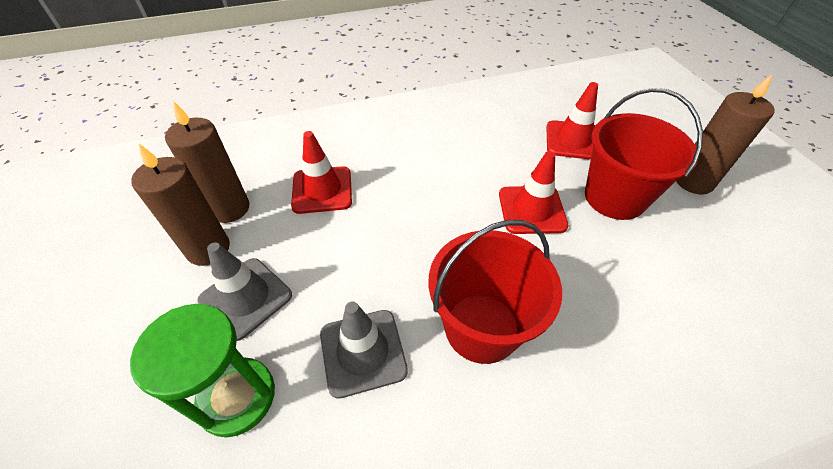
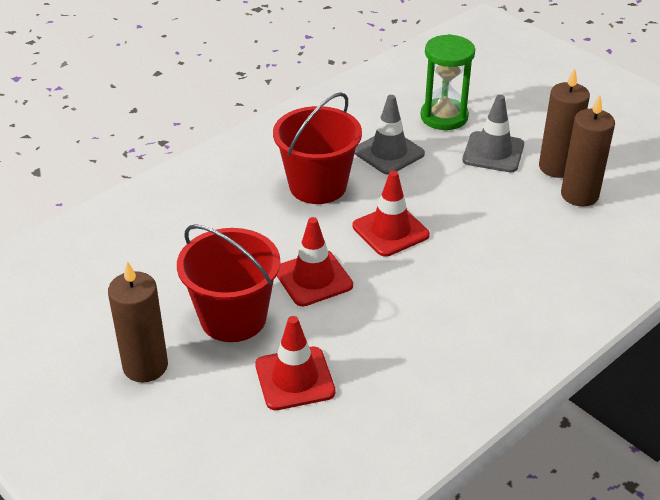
camera: 155 degrees right, 10 degrees down
(322, 190) = (520, 233): red traffic cone -> red traffic cone (390, 231)

